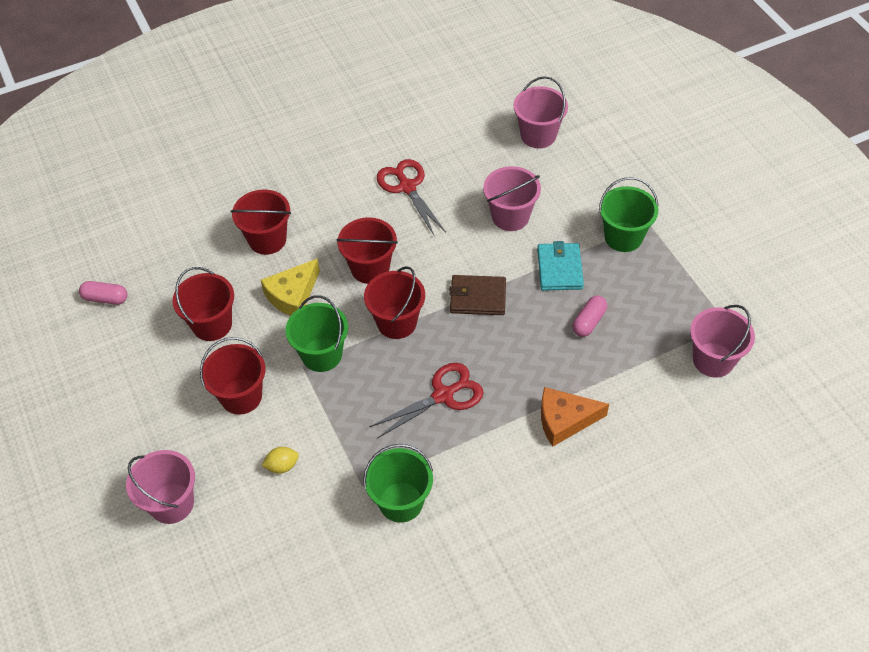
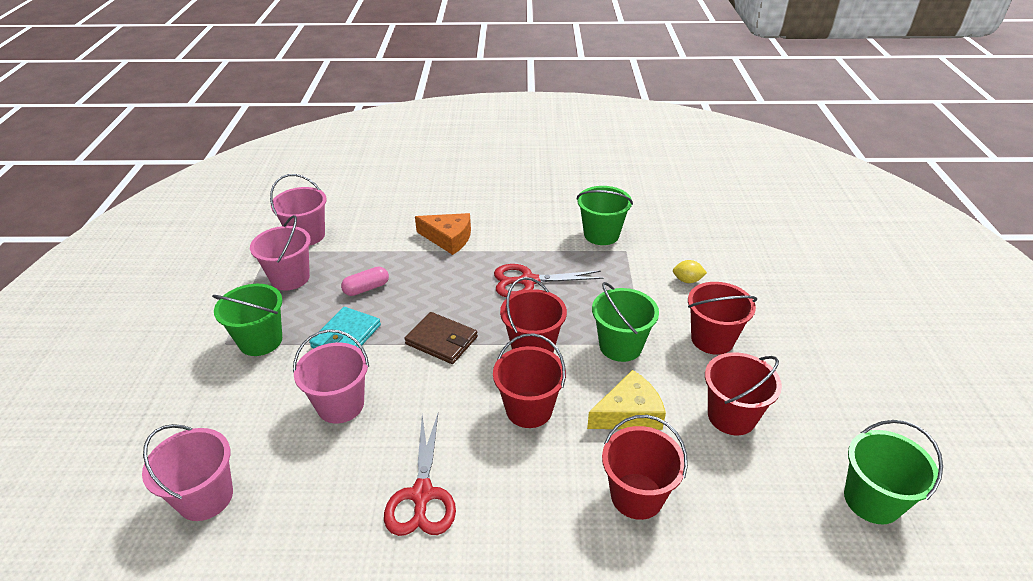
camera: 155 degrees left, 15 degrees down
(105, 298) = (872, 500): pink capsule -> green bucket
(172, 503) = (789, 286): pink bucket -> pink bucket (290, 278)

